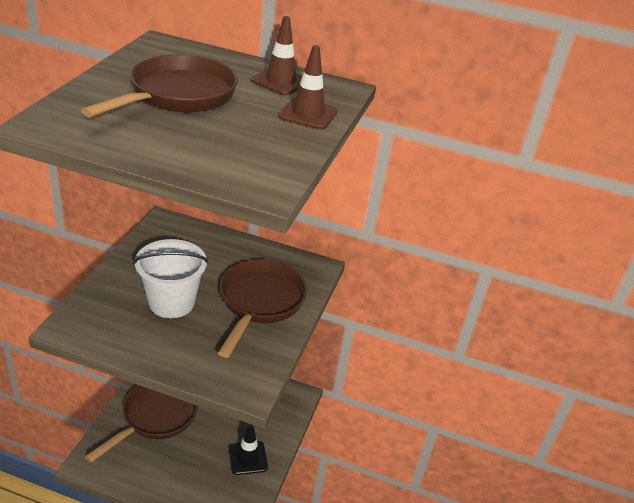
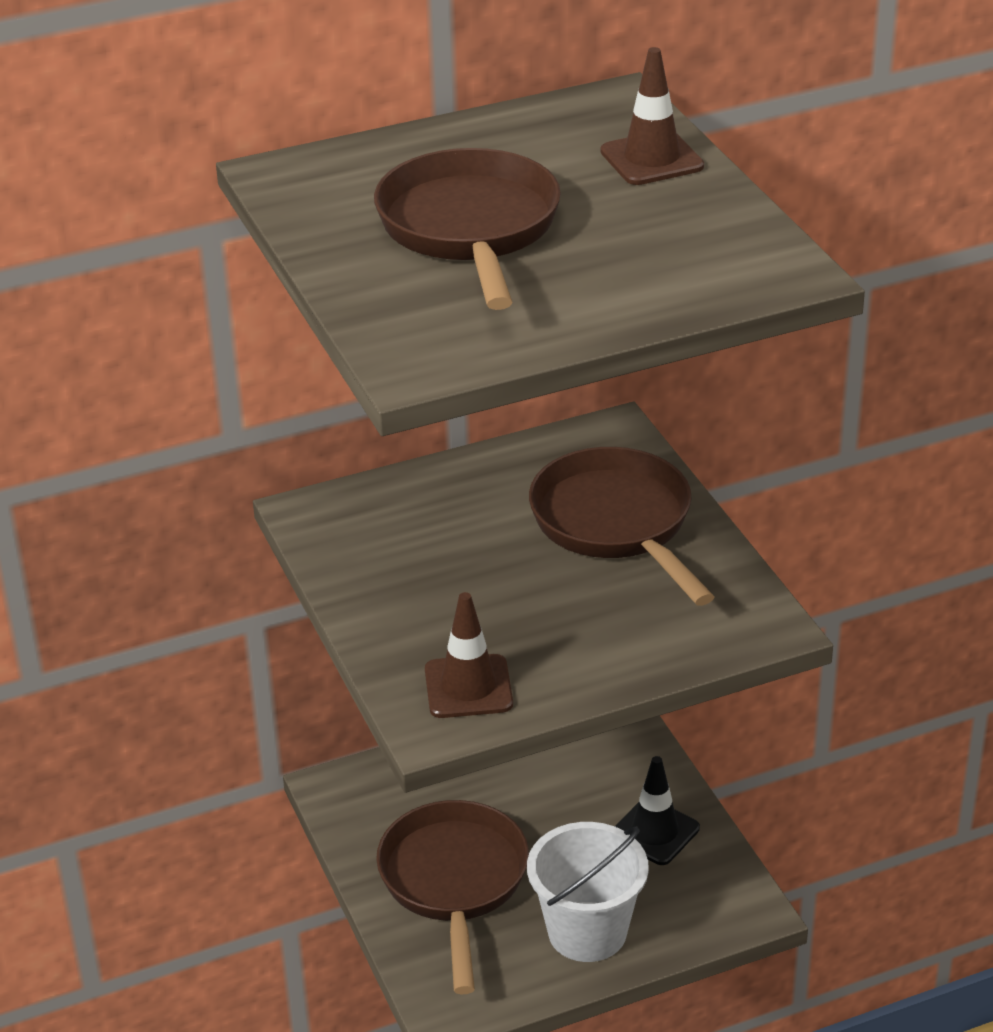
camera: 35 degrees left, 0 degrees up
(171, 302) = (509, 603): white bucket -> white bucket (587, 932)
(280, 82) = (536, 135): brown traffic cone -> brown traffic cone (468, 687)

